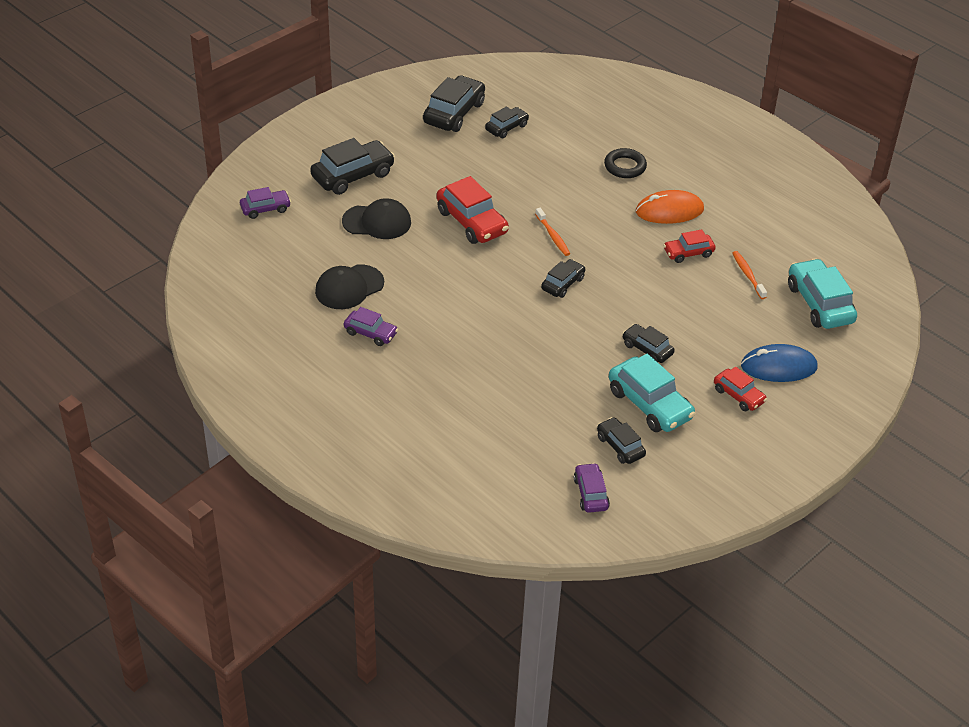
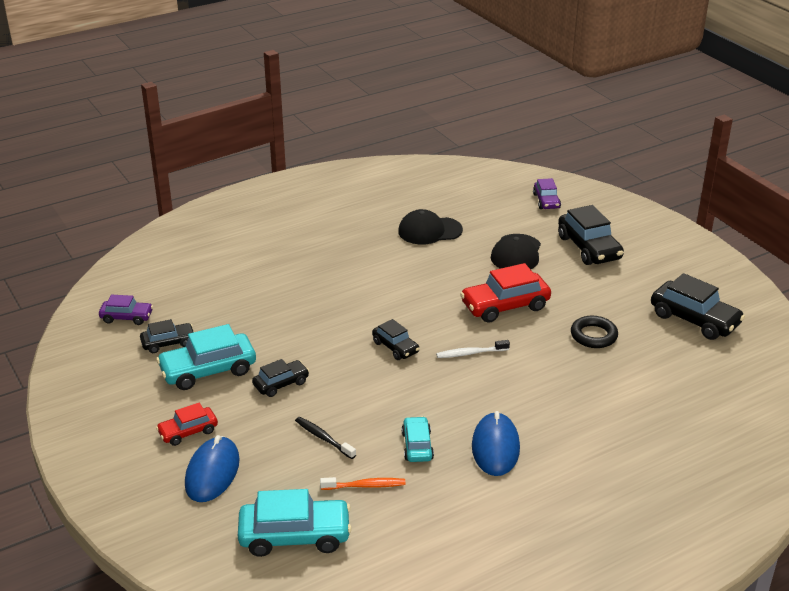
camera: 105 degrees right, 10 degrees down
(349, 287) = (429, 231): black cap -> black cap turned 75 degrees counterclockwise
(370, 333) = (368, 235): purple car -> none
(506, 127) = (666, 351): black car -> none
(553, 236) = (470, 353): orange toothbrush -> white toothbrush
(625, 166) = (585, 428): black ring -> black ring (593, 335)
(669, 211) = (495, 447): orange mouse -> blue mouse
(688, 253) = (417, 446): red car -> turquoise car
(705, 308) = (323, 438): none -> black toothbrush

